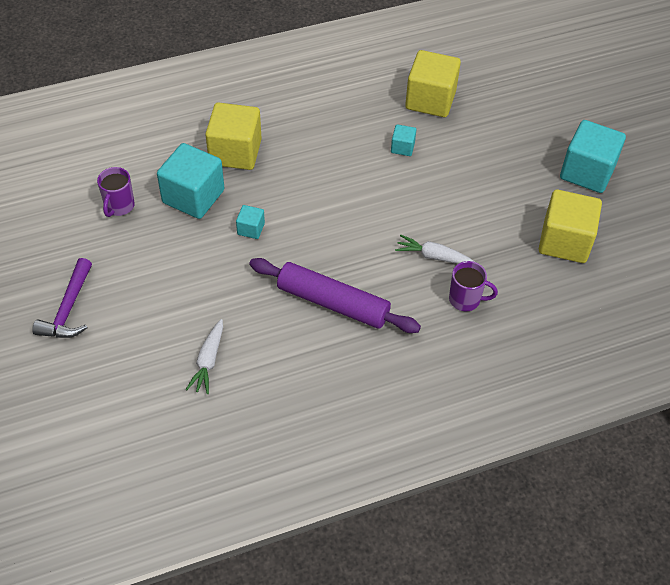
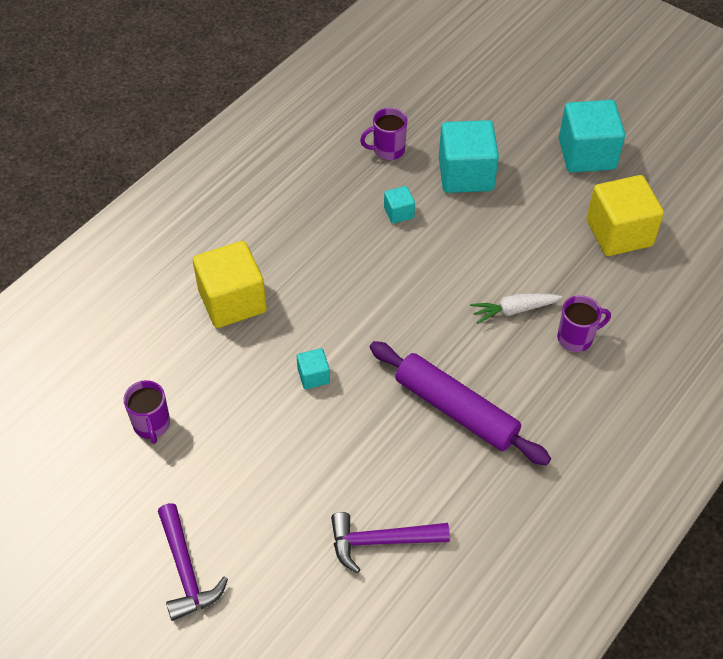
camera: 30 degrees left, 0 degrees up
(193, 196) = (225, 372): turquoise cube -> turquoise cube (466, 174)
(208, 361) = (380, 541): white carrot -> purple hammer
(333, 303) = (456, 410): purple rolling pin -> purple rolling pin turned 45 degrees clockwise
(430, 100) = (387, 150): yellow cube -> purple mug

